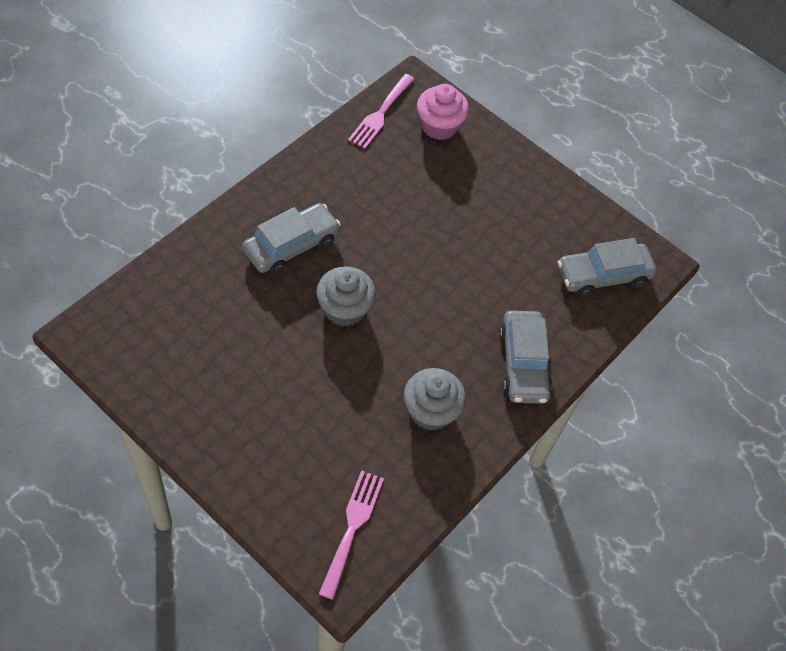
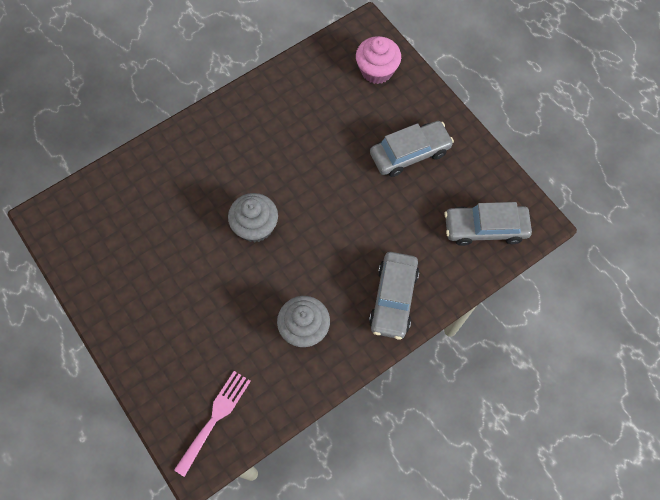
camera: 20 degrees right, 10 degrees up
(291, 245) = (225, 164): grey car -> grey car (410, 153)
(381, 113) = (329, 53): pink fork -> none

